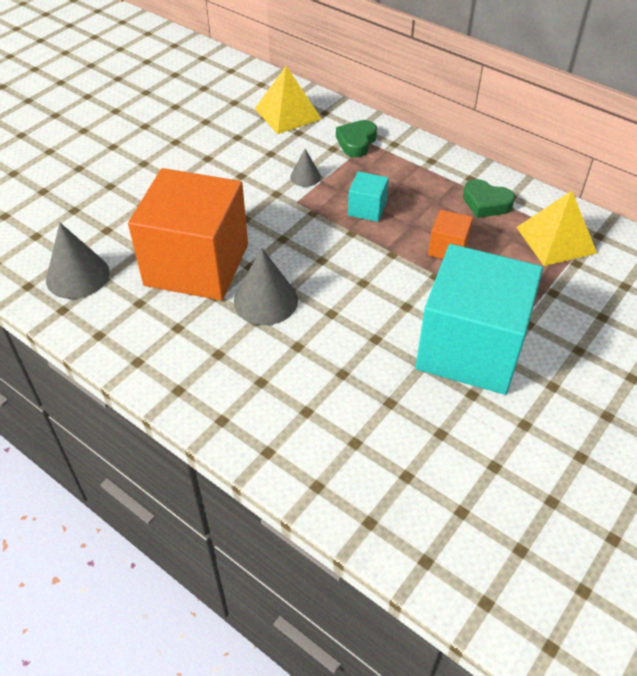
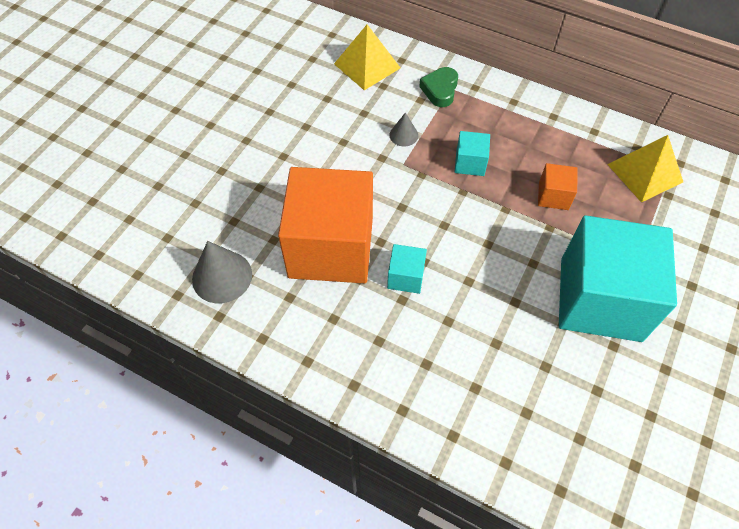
camera: 10 degrees left, 10 degrees up
(265, 300) = (405, 277): grey cone -> turquoise cube
(486, 203) = (574, 142): green heart -> none

